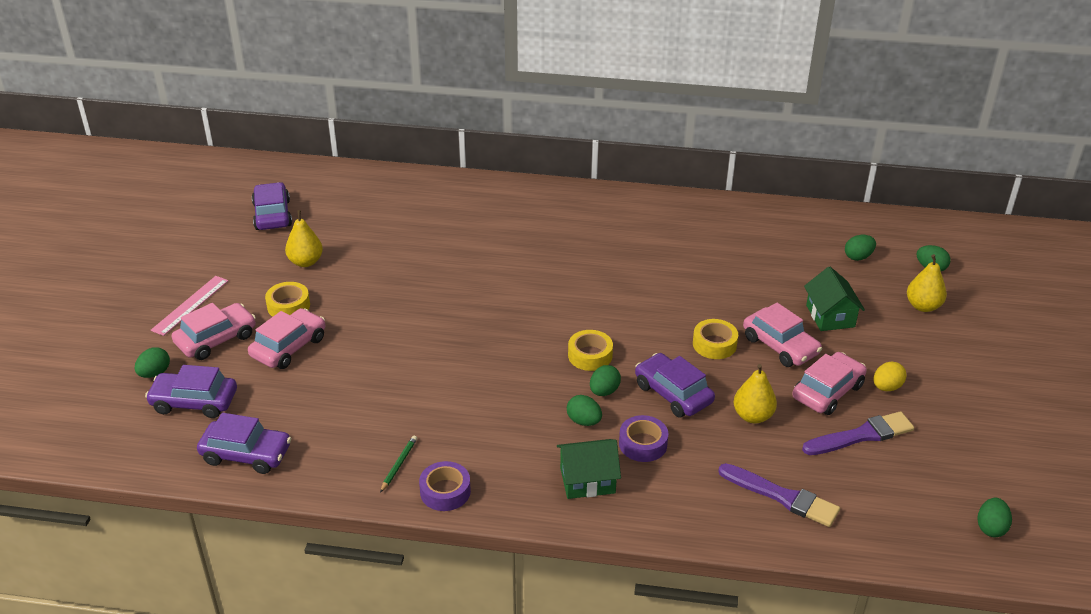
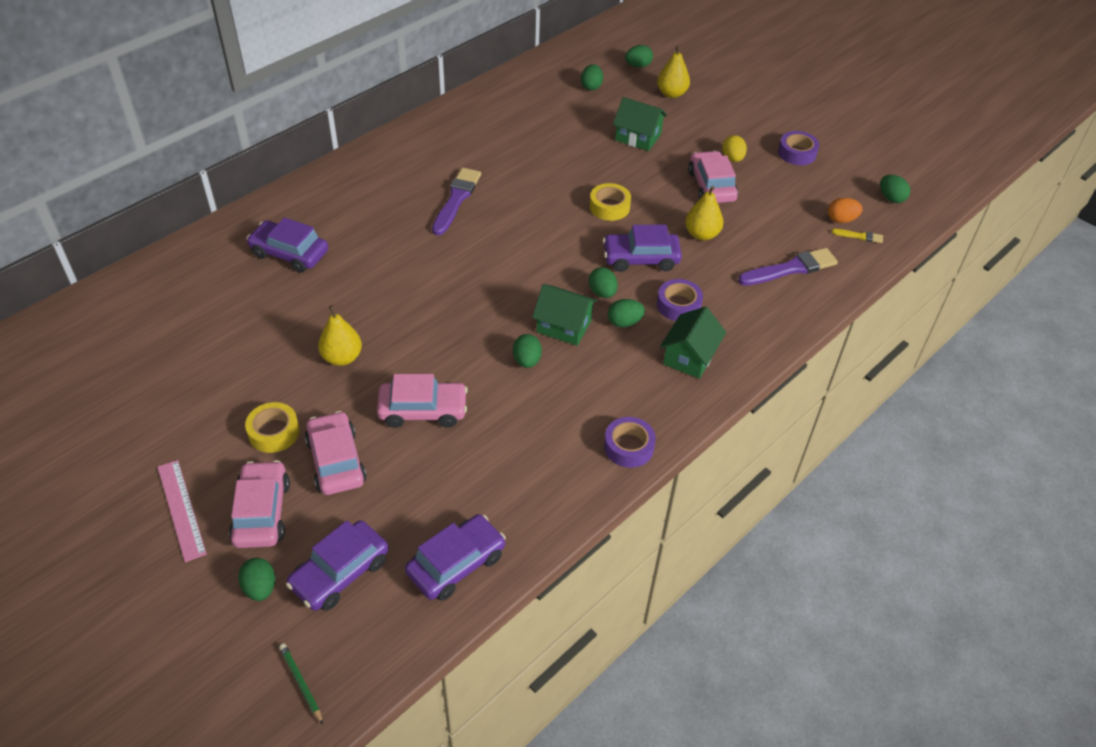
camera: 55 degrees left, 10 degrees up
(272, 215) = (110, 375): purple car -> purple car (289, 253)
(306, 262) = (220, 387): yellow pear -> yellow pear (342, 357)
(399, 464) = (570, 460): green pencil -> green pencil (301, 683)
(480, 388) = (527, 361): none -> green egg
(540, 389) = (564, 326): none -> green house
(590, 355) = (554, 277): yellow tape -> none
(780, 346) = (644, 178): pink car -> pink car (423, 410)
(861, 435) = (766, 198): purple brush -> purple brush (456, 199)
(896, 528) = (859, 236): none -> yellow brush
(902, 503) = (841, 220): none -> orange egg
(960, 427) = (797, 153): none -> purple tape

